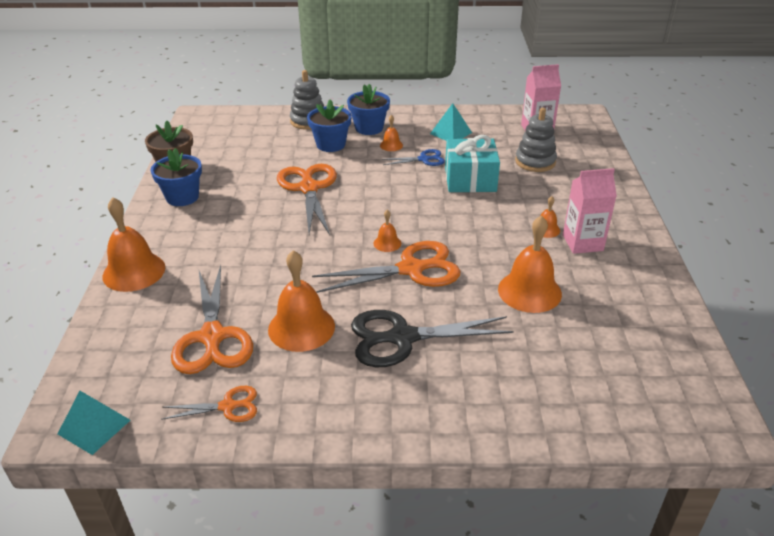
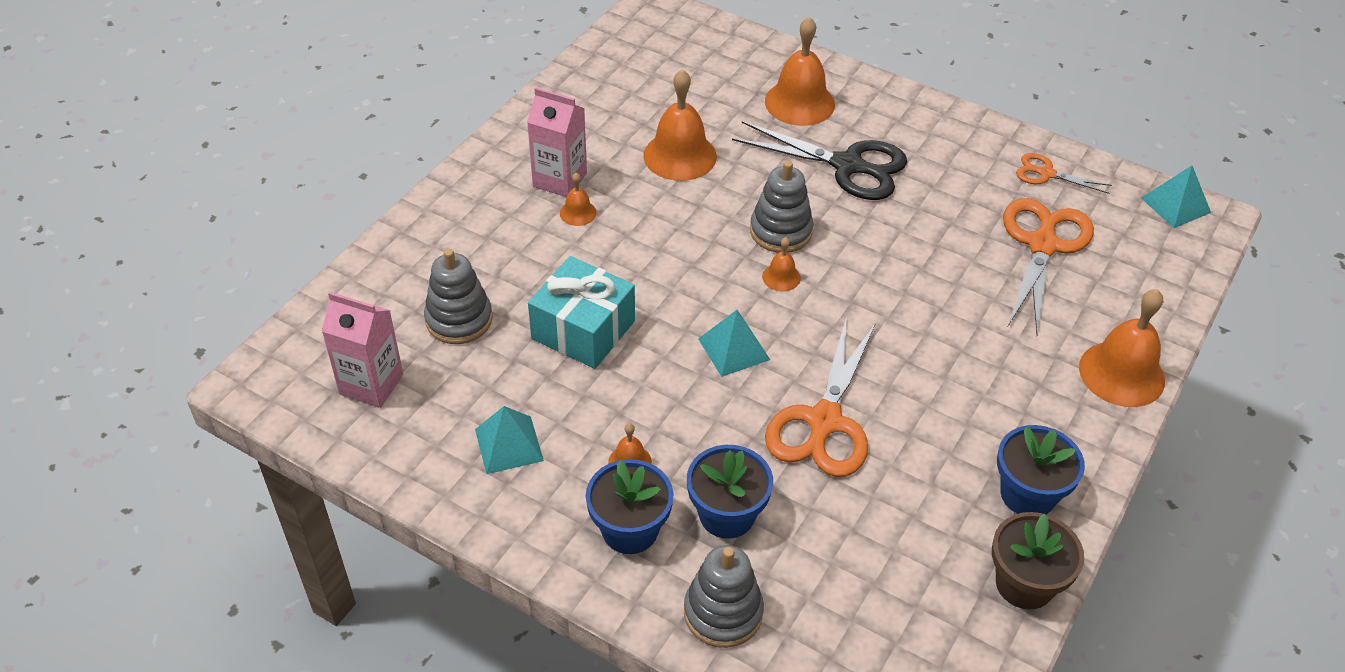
camera: 150 degrees left, 10 degrees up
(301, 327) = (943, 217): orange bell -> orange bell (799, 102)
(383, 200) = (734, 349): none -> turquoise pyramid
(411, 269) = (781, 231): orange scissors -> grey stacking toy
(424, 159) = (609, 402): blue scissors -> none

